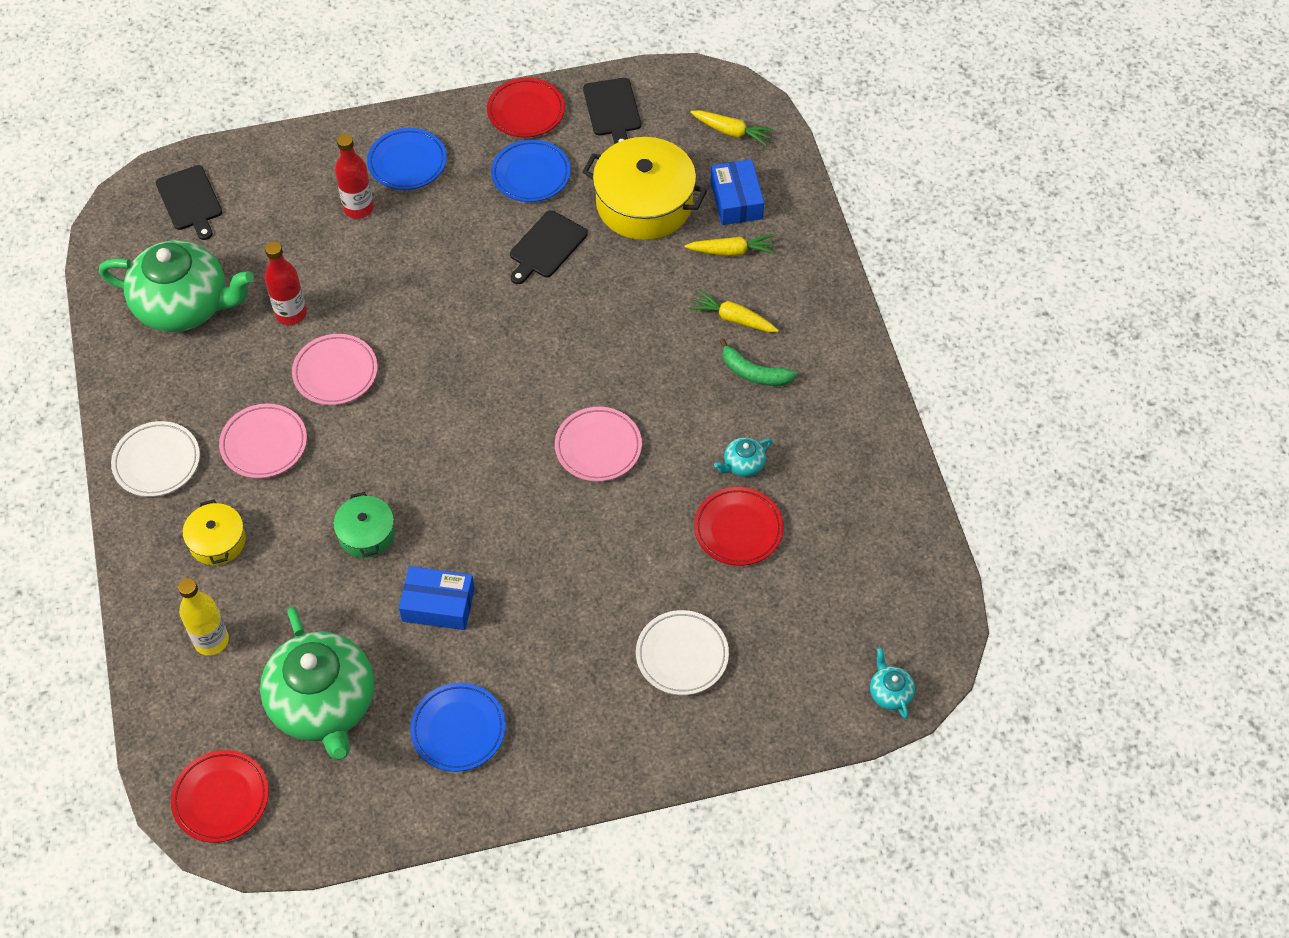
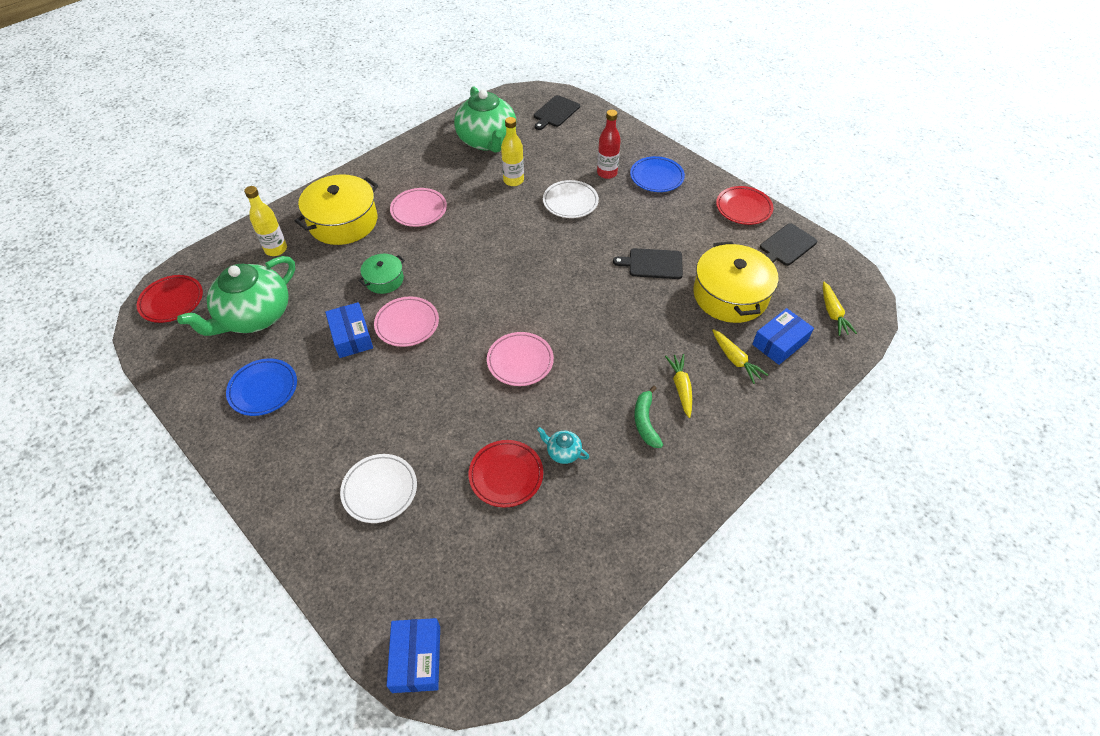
camera: 60 degrees right, 5 degrees down
(157, 462) = (380, 176): white plate -> white plate (570, 202)
(217, 541) = (343, 221): yellow pot -> yellow pot, size x1.90
(291, 314) = (513, 180): red bottle -> yellow bottle
(335, 372) = (487, 215): pink plate -> pink plate (407, 324)
(531, 174) = (699, 232): blue plate -> none
(890, 693) = (416, 659): turquoise teapot -> blue box

